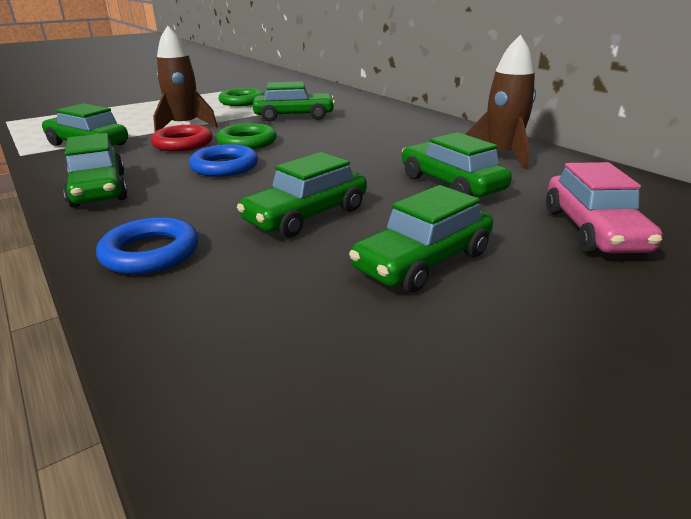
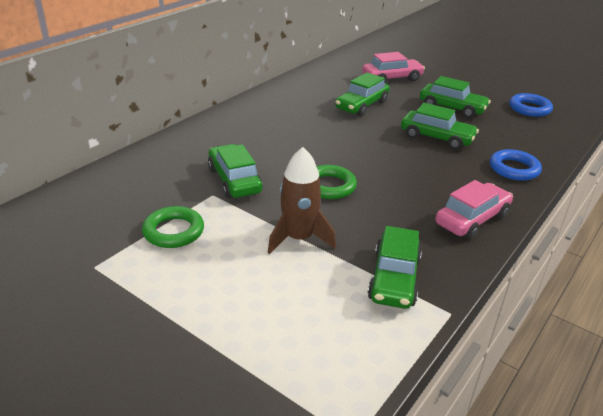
camera: 110 degrees left, 5 degrees up
(99, 190) = (472, 219): green car -> pink car
(183, 143) = (353, 219): red ring -> none
(224, 166) = (390, 181): blue ring -> blue ring (529, 108)
(502, 155) = (302, 93): brown rocket -> none

